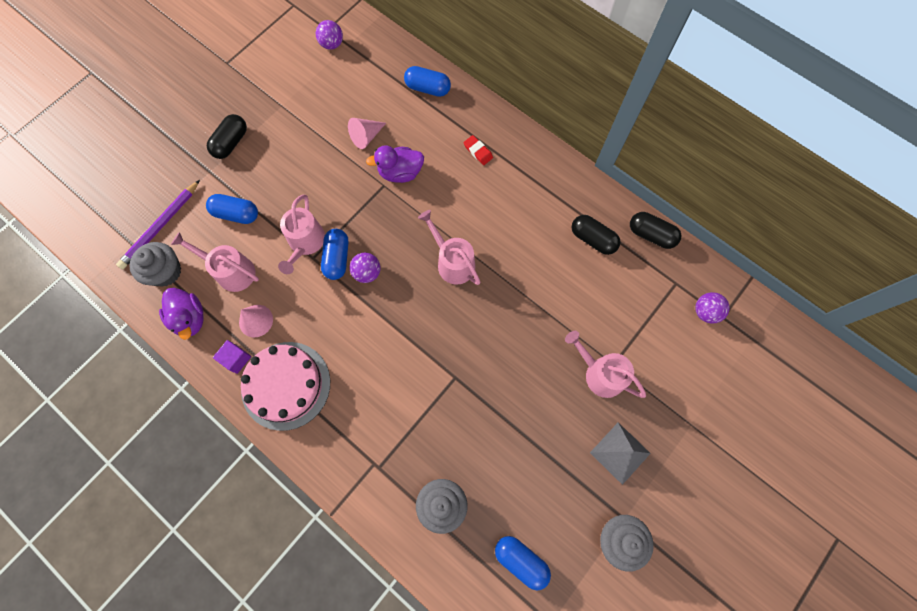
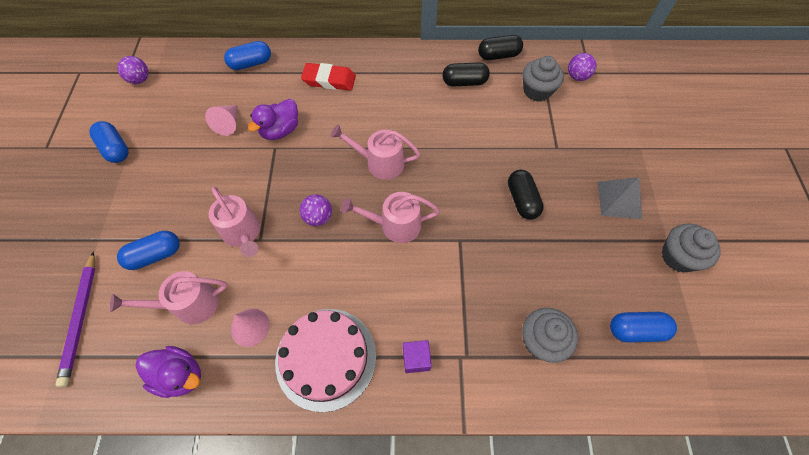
camera: 40 degrees left, 10 degrees down
(165, 271) = (119, 354): grey cupcake -> grey cupcake (537, 91)
(231, 143) = (102, 204): black capsule -> black capsule (522, 200)
(236, 359) = (259, 373): purple cube -> purple cube (416, 359)
(337, 258) = (282, 225): blue capsule -> blue capsule (115, 149)
(478, 151) = (329, 80): red eraser -> red eraser, size x1.74
(600, 374) = (555, 160): pink watering can -> pink watering can (395, 225)

